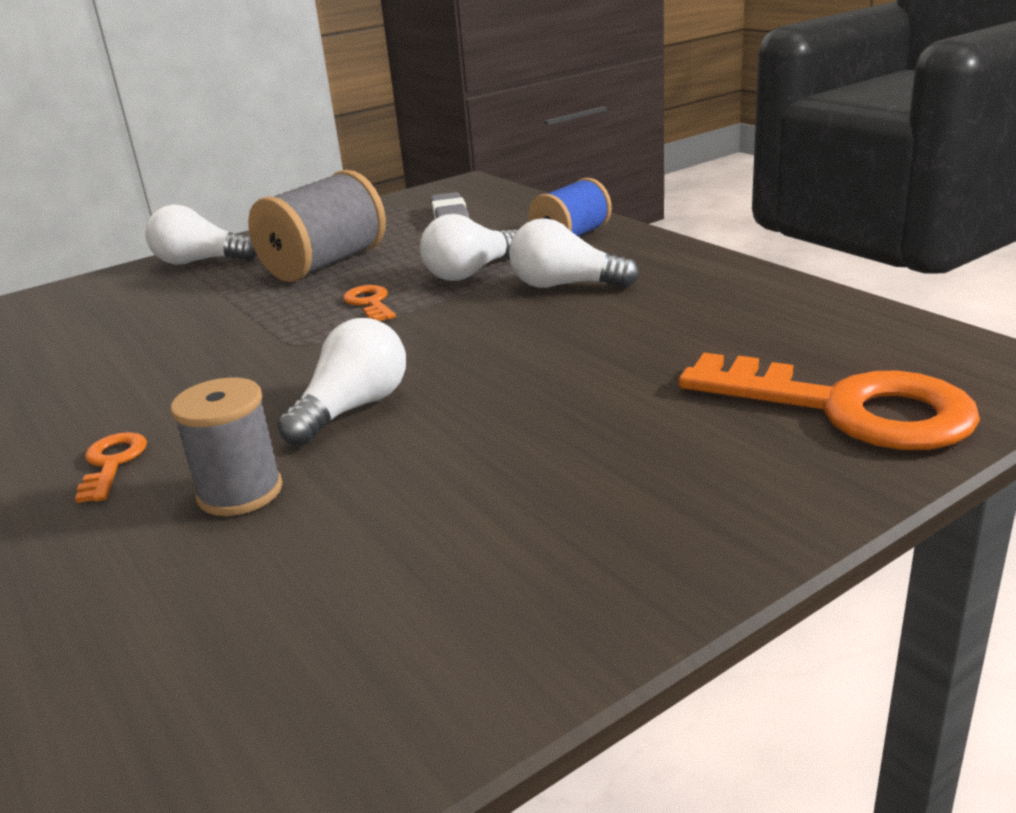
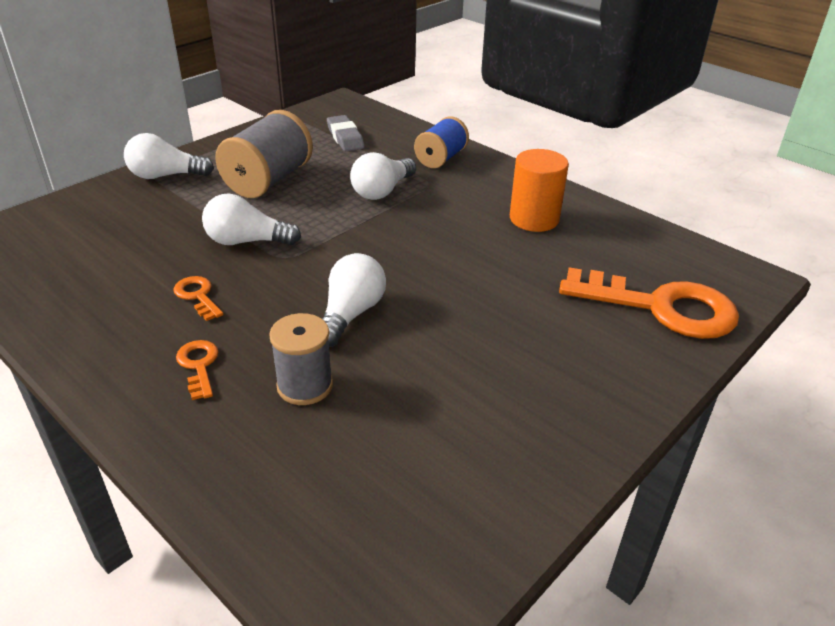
camera: 15 degrees left, 10 degrees up
(370, 303) = (320, 219): orange key -> orange key (197, 296)
(565, 285) = (453, 204): white light bulb -> white light bulb (247, 241)
(679, 300) = (534, 219): none -> orange cylinder

